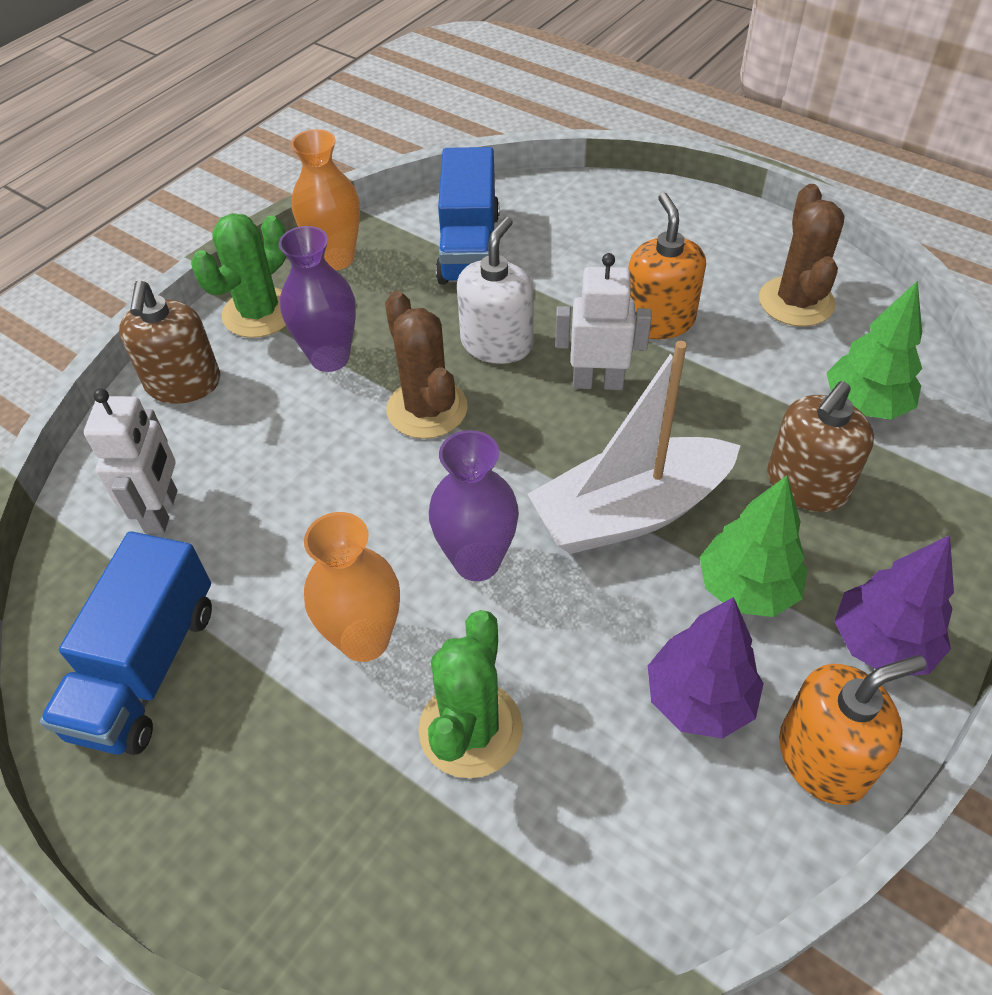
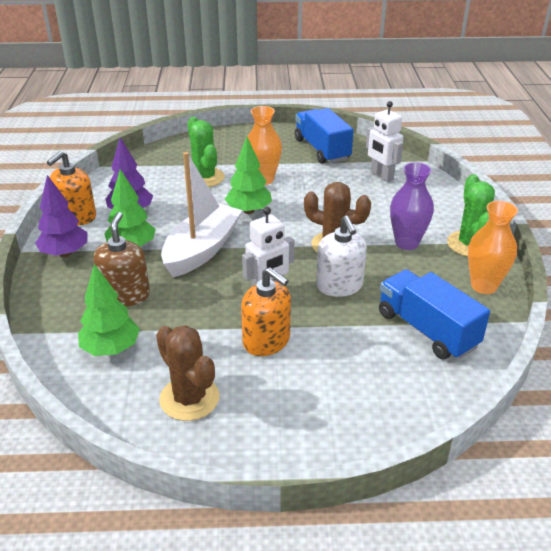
camera: 140 degrees right, 15 degrees down
(183, 384) = (447, 207): brown soap dispenser -> none
(477, 561) = (248, 211): purple vase -> green tree

